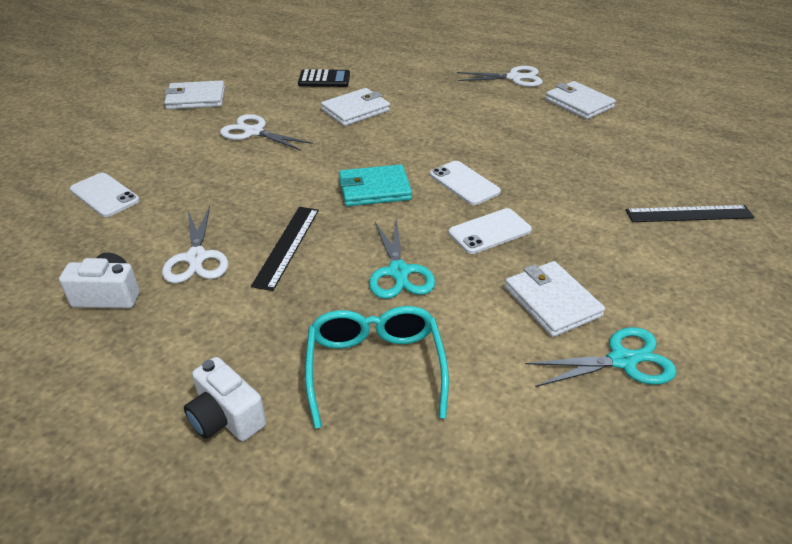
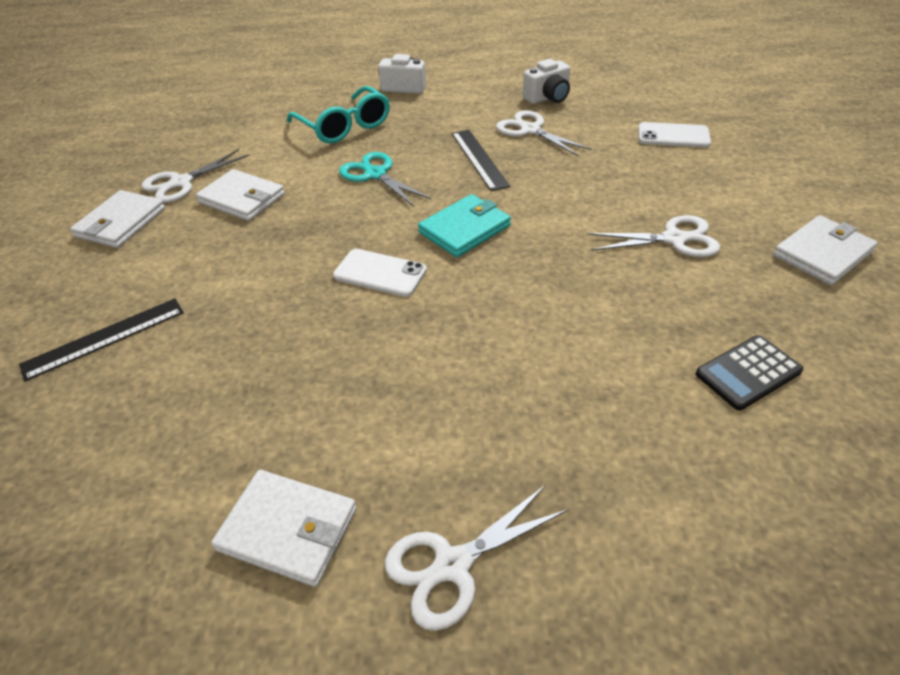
camera: 150 degrees right, 5 degrees up
(356, 110) = (616, 327): white wallet -> white wallet (121, 223)
(489, 231) = (321, 232): white phone -> none
(622, 360) = (181, 183): turquoise scissors -> white scissors

